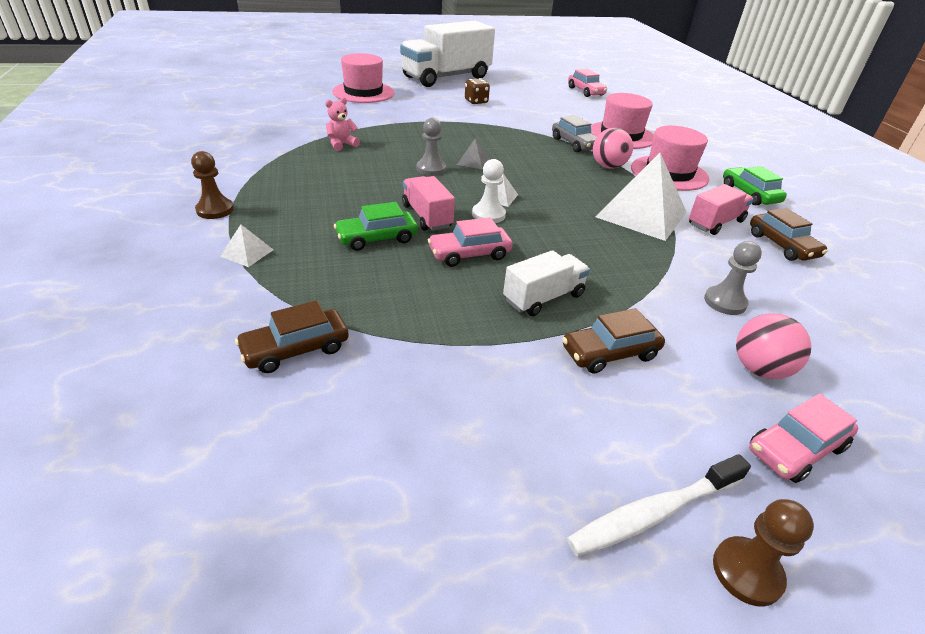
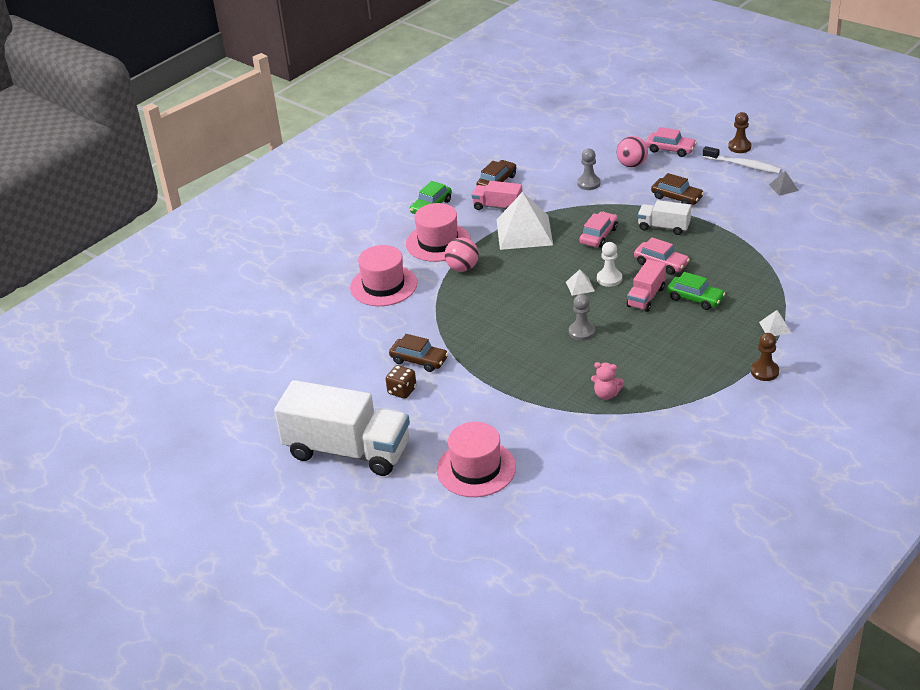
camera: 120 degrees left, 0 degrees up
(296, 349) = (800, 266): brown car -> brown car (419, 360)
(473, 161) = (541, 322): grey pyramid -> grey pyramid (783, 187)
(574, 144) = (437, 298): grey car -> none
(585, 91) = (273, 348): pink car -> pink car (598, 236)

